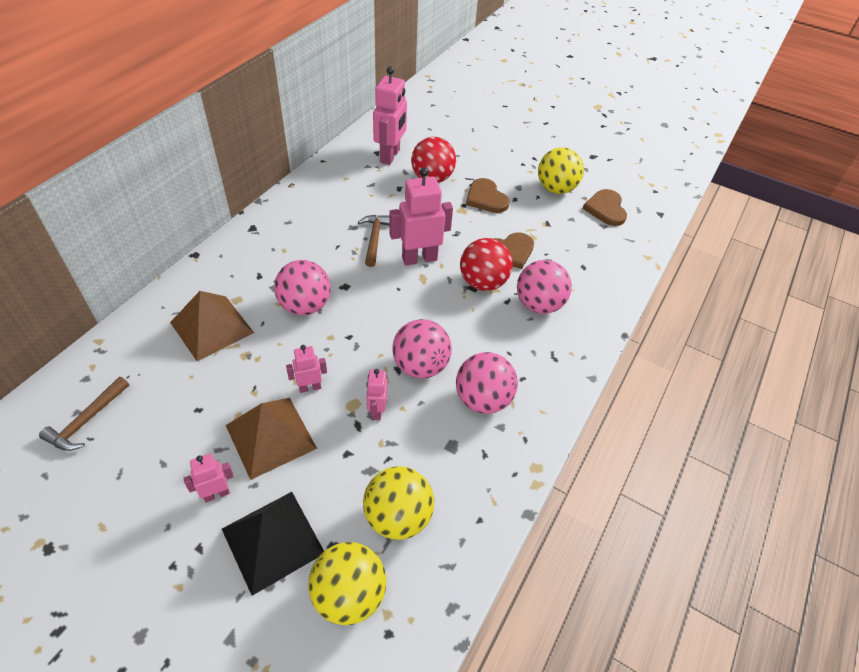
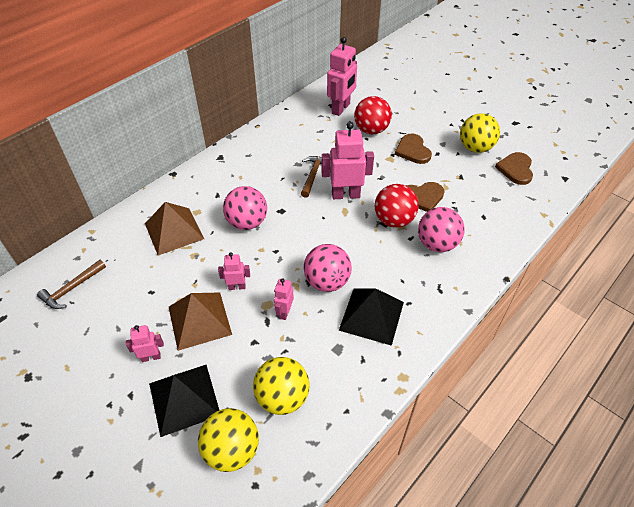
camera: 15 degrees right, 0 degrees up
(483, 399) = (371, 315): pink ball -> black pyramid

